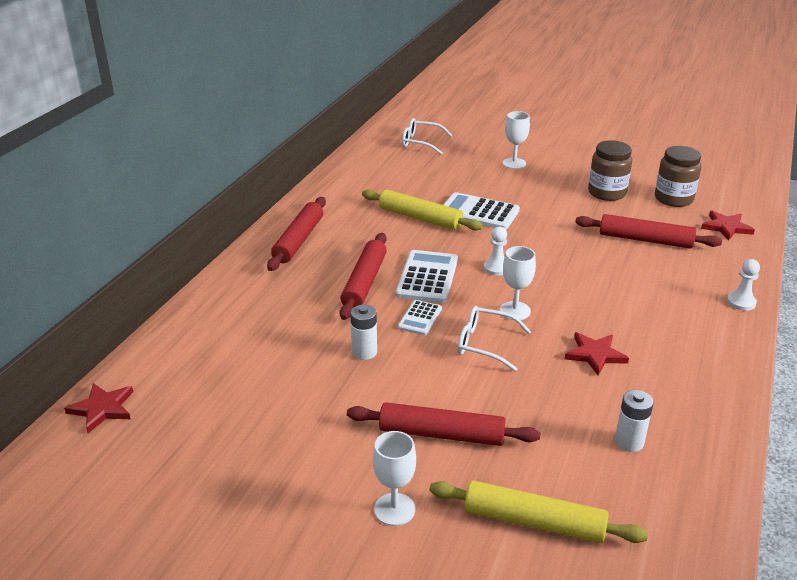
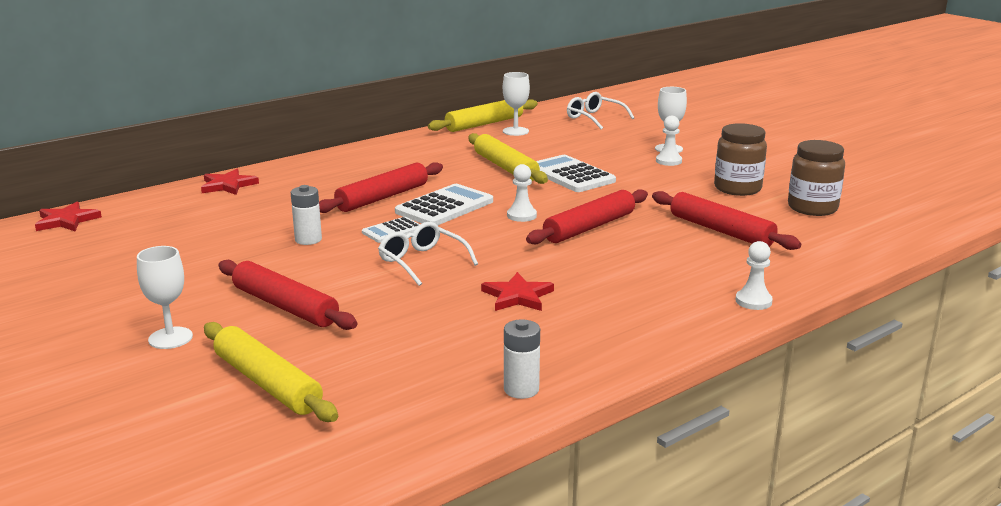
camera: 30 degrees right, 10 degrees down
(298, 240) = (371, 159): red rolling pin -> red rolling pin (589, 227)
(342, 171) = (484, 124): none -> yellow rolling pin
(515, 311) = (489, 247): white goblet -> white goblet (515, 131)
(529, 177) = (668, 161): none -> white pawn
(629, 442) = (446, 362): white battery -> white battery (521, 389)
(726, 227) = (841, 242): red star -> red star (228, 185)

